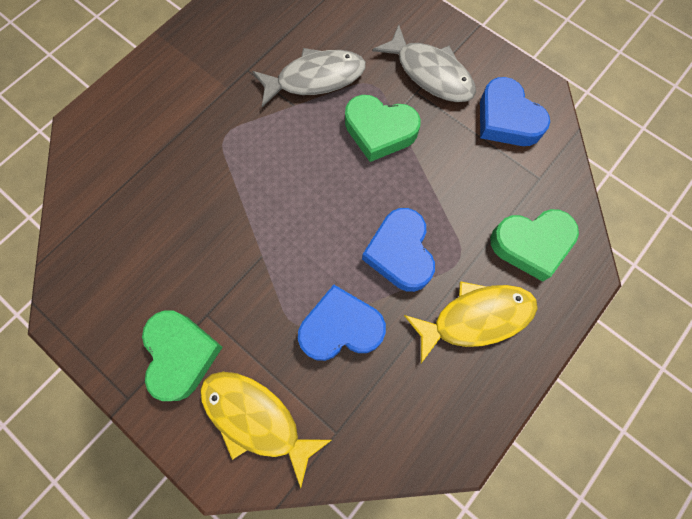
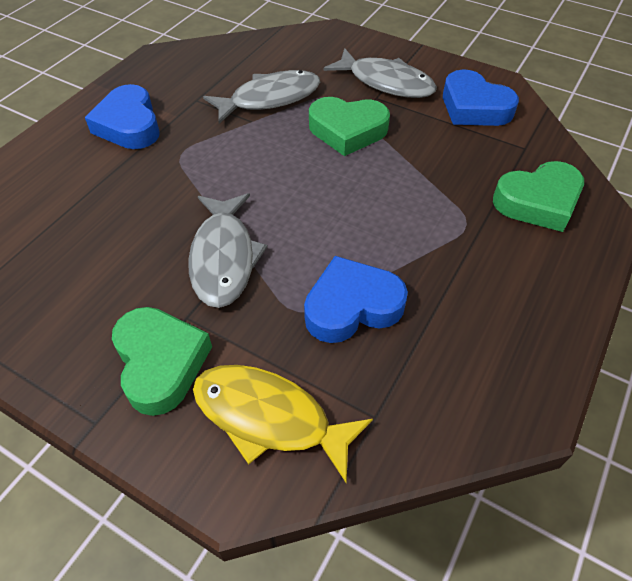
camera: 10 degrees left, 20 degrees down
(244, 260) = (223, 258): none -> grey fish
(400, 253) = (400, 228): blue heart -> blue heart (129, 125)
(476, 318) = (503, 275): yellow fish -> none

